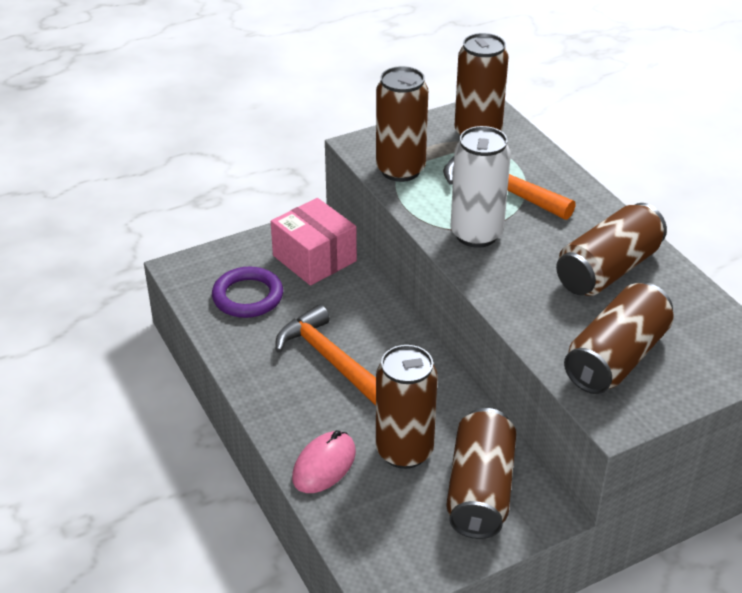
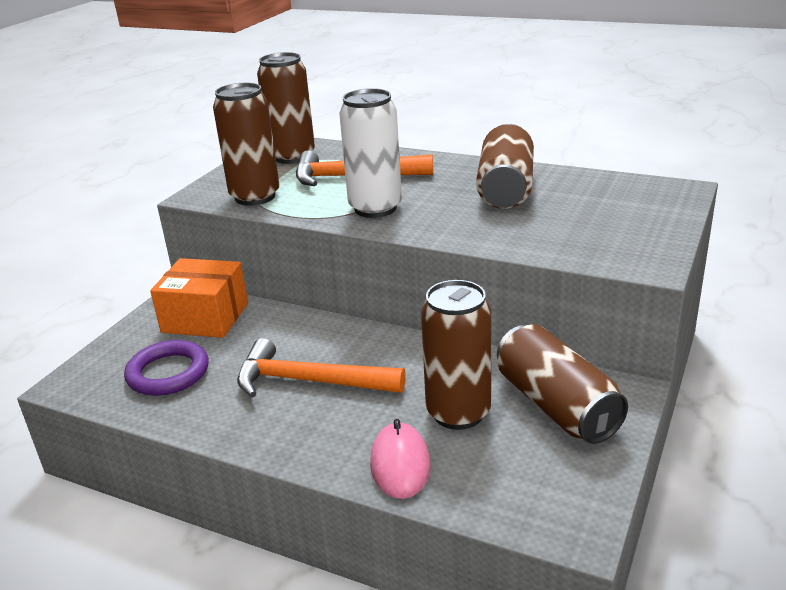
camera: 35 degrees left, 10 degrees down
(314, 258) = (205, 317): pink box -> orange box
(616, 358) = (591, 231): brown can -> none

